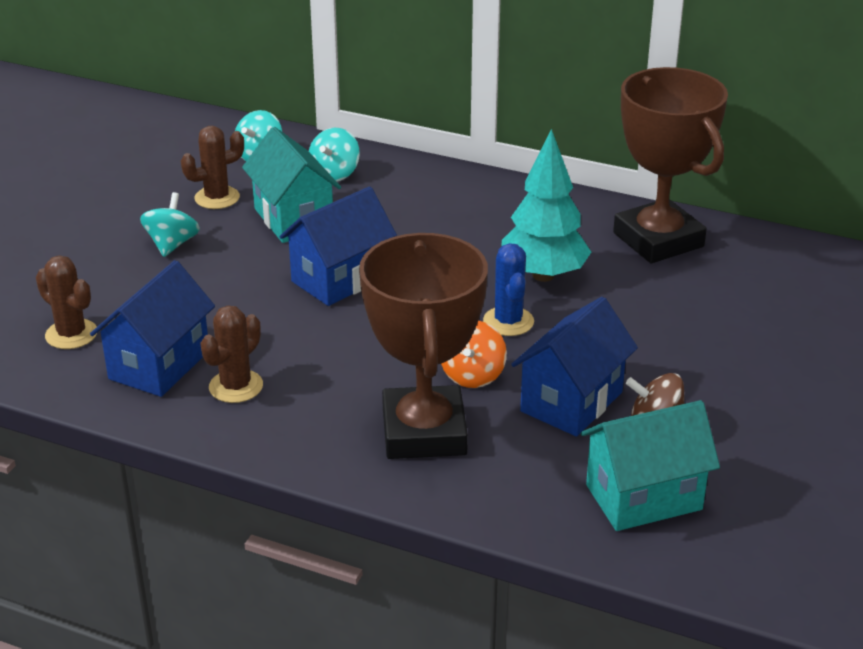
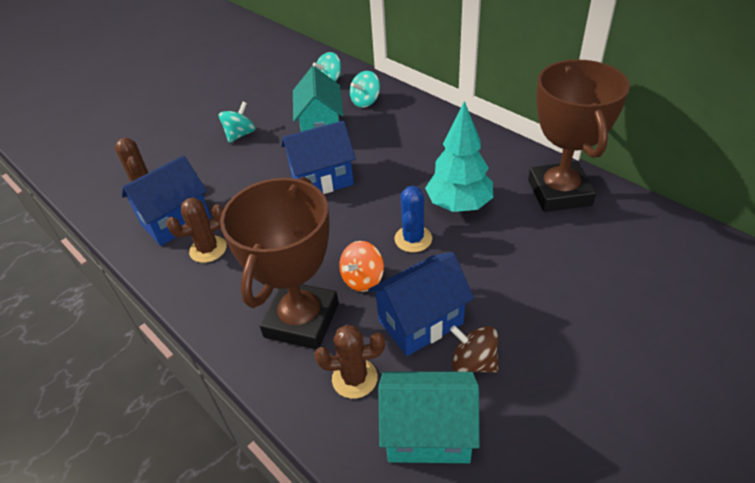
camera: 25 degrees right, 10 degrees up
(217, 198) = (286, 107): brown cactus -> brown cactus (354, 378)

